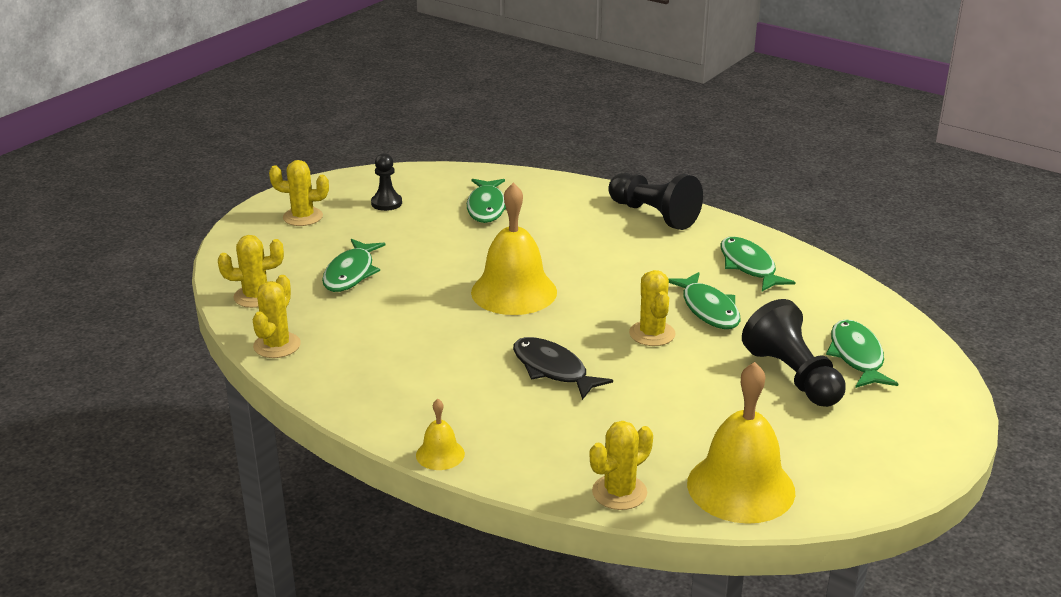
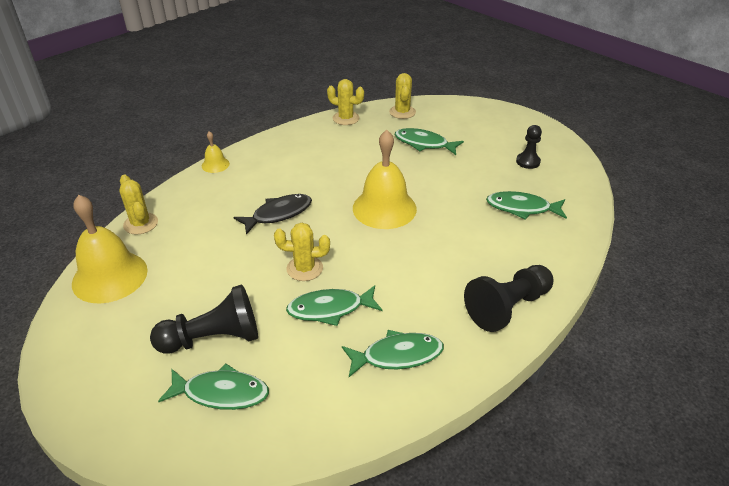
camera: 100 degrees right, 10 degrees up
(303, 217) = (505, 128): yellow cactus -> none

